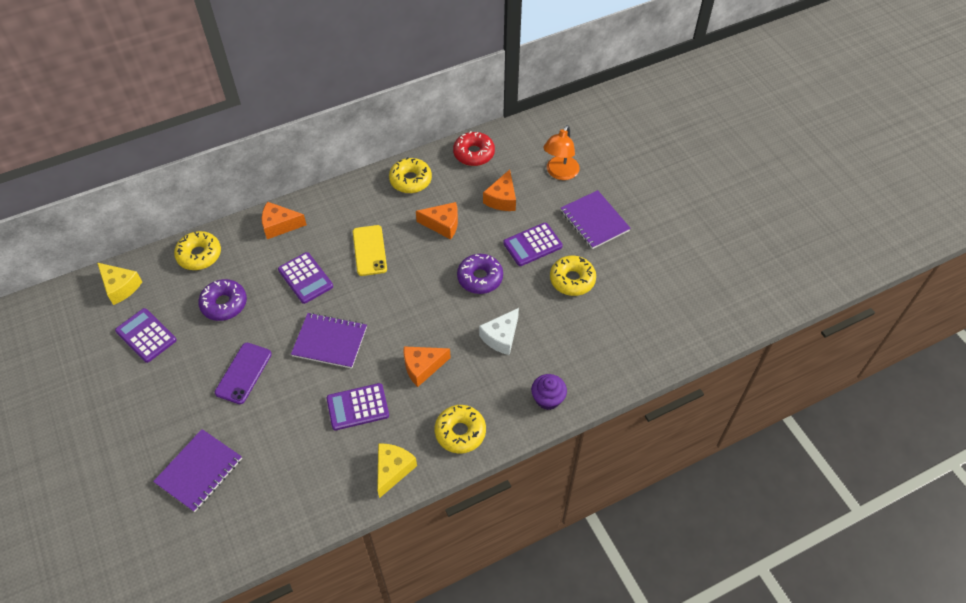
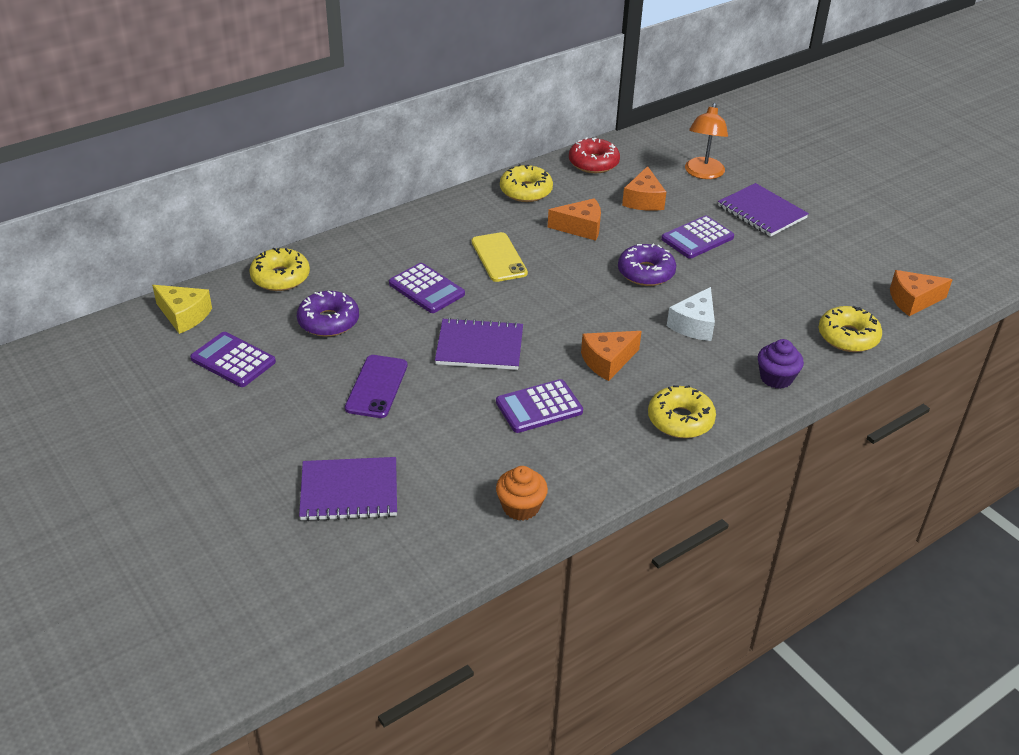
camera: 10 degrees left, 15 degrees down
(199, 471) = (349, 491): purple notebook -> purple notebook turned 60 degrees clockwise
(280, 225) = (376, 242): orange cheese -> orange cheese (913, 300)
(317, 501) = (521, 507): none -> orange cupcake
(393, 470) = (608, 465): yellow cheese -> none
(572, 280) = (758, 266): yellow donut -> yellow donut (848, 337)

